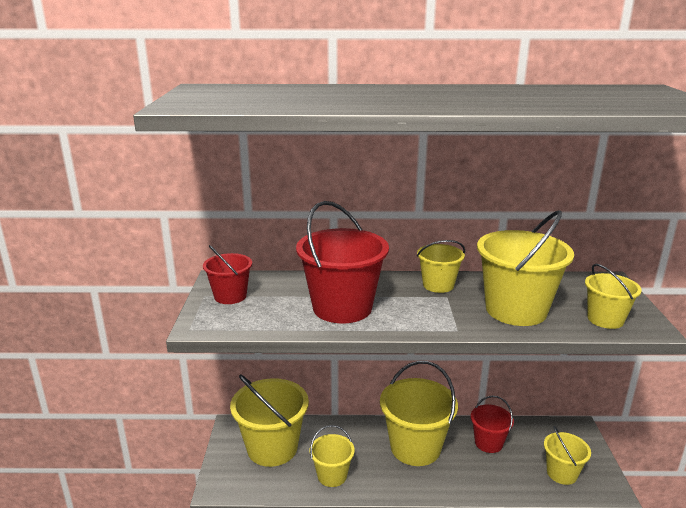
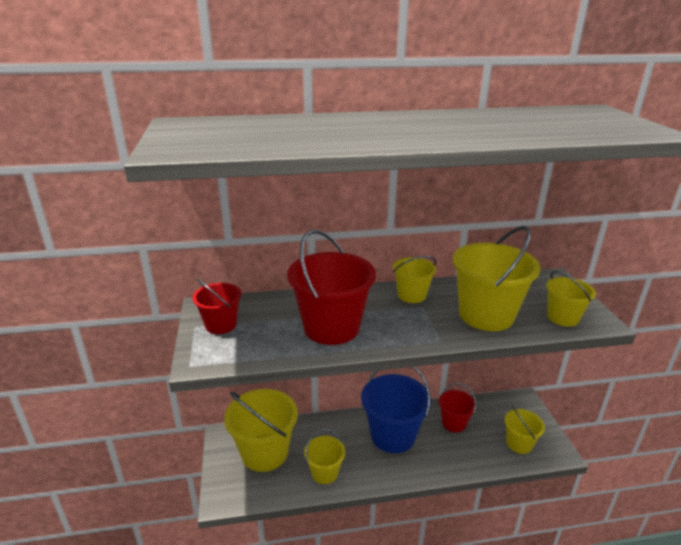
camera: 10 degrees left, 5 degrees up
(415, 447) = (393, 435): yellow bucket -> blue bucket

